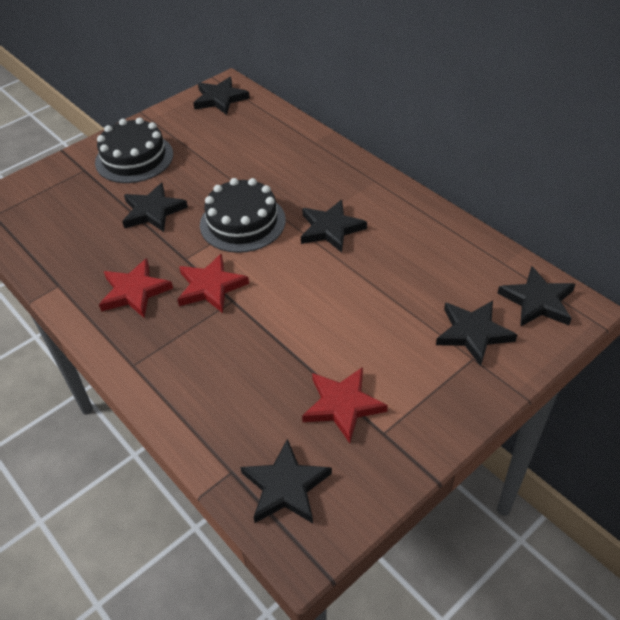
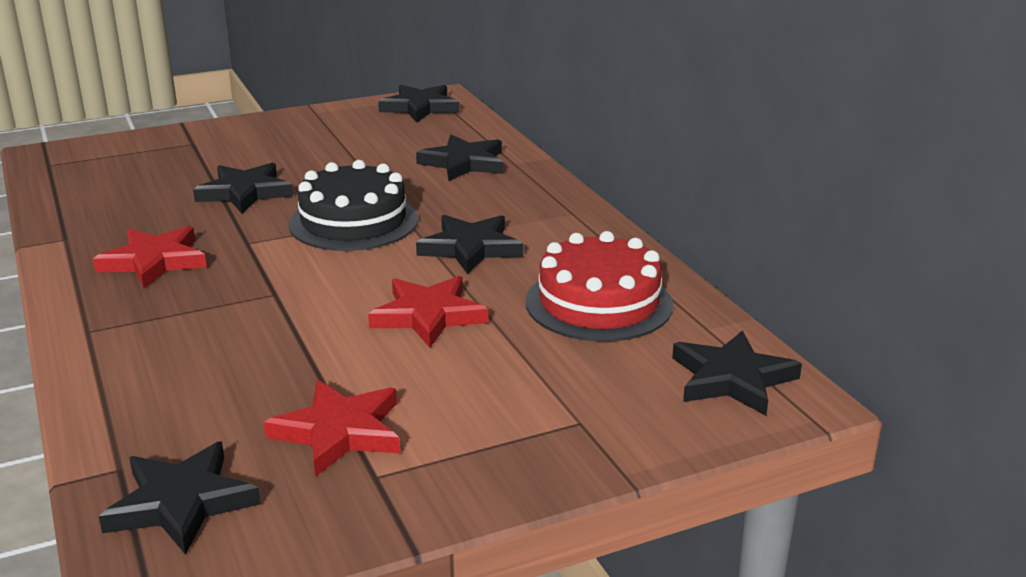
camera: 15 degrees right, 20 degrees down
(134, 158) = (264, 142): black cake -> none
(211, 287) = (257, 275): red star -> red star (428, 316)
(433, 258) = (599, 303): none -> red cake
(473, 333) = (601, 394): black star -> black star (464, 163)

